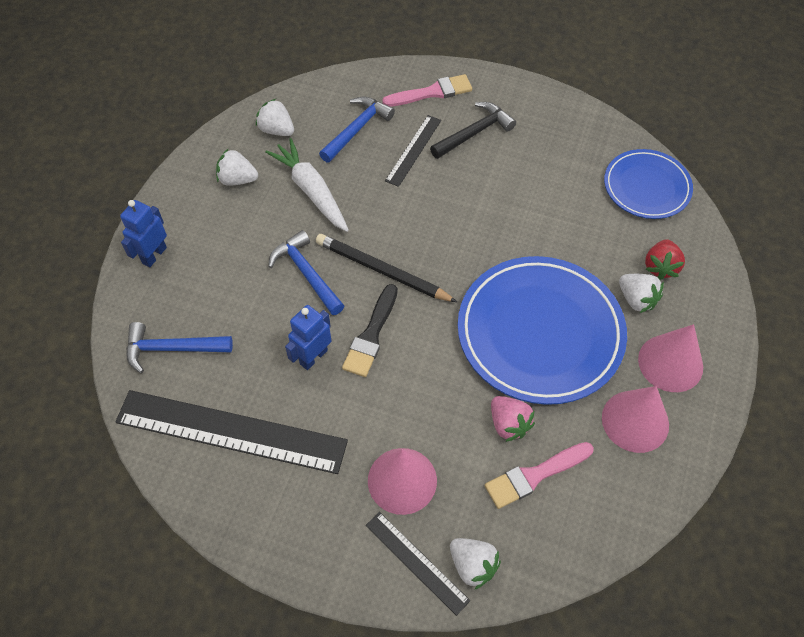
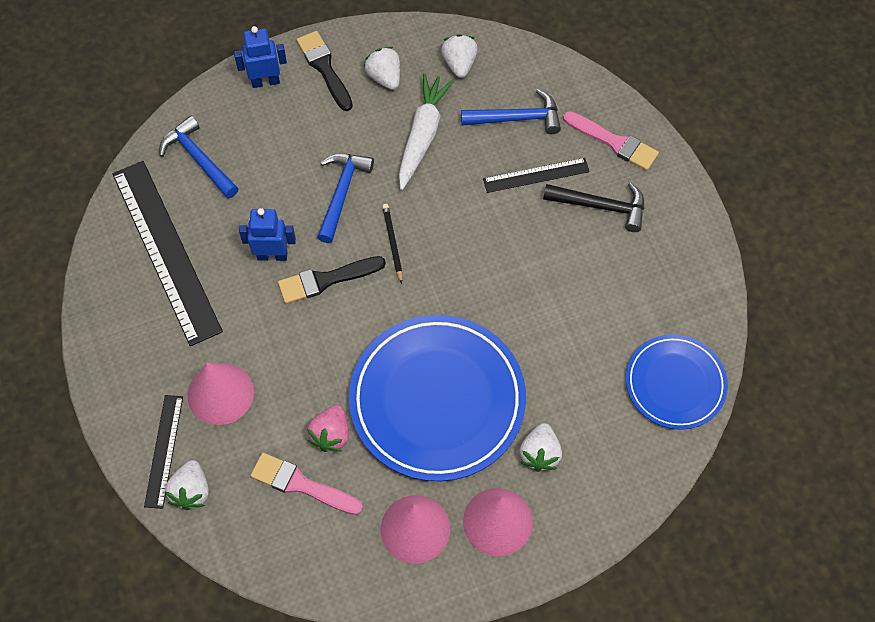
camera: 50 degrees right, 5 degrees up
(186, 210) = (324, 68): none -> black brush
(382, 271) = (392, 243): black pencil -> black pencil, size x0.55
(660, 267) = (593, 451): red strawberry -> none

